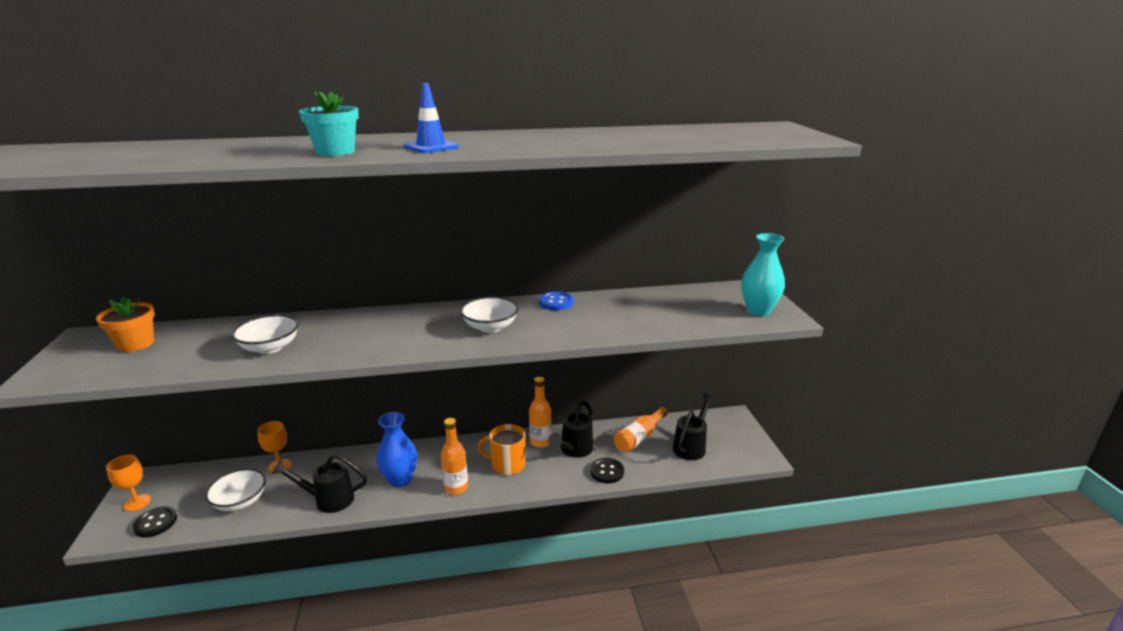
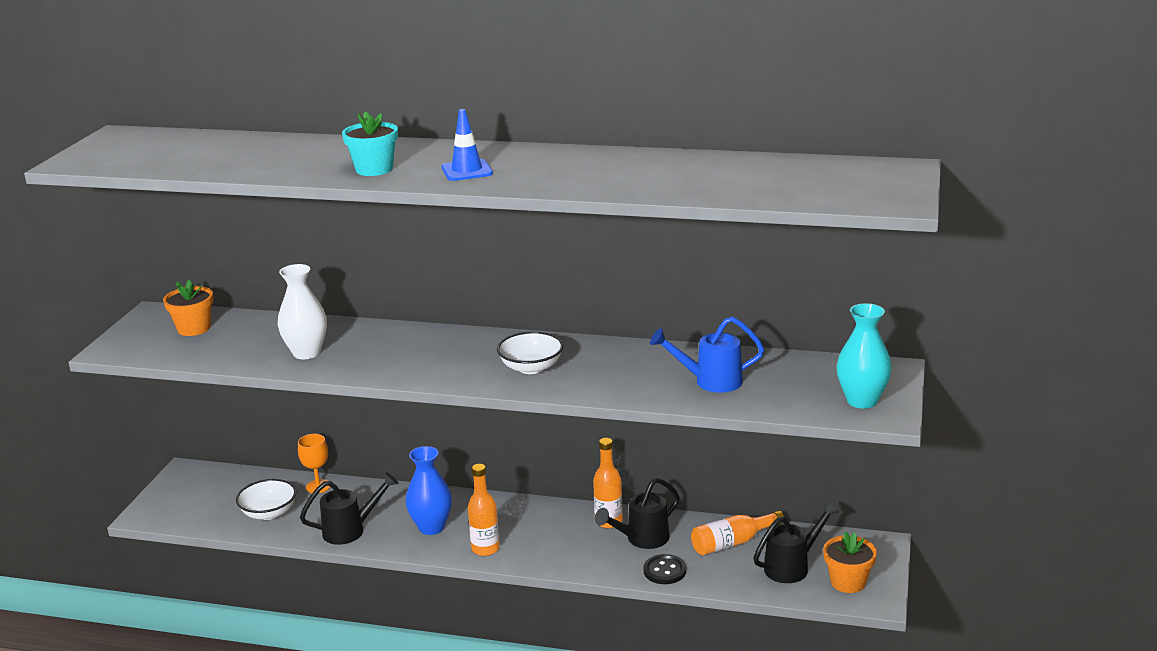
camera: 25 degrees right, 0 degrees up
(137, 503) = (178, 492): orange goblet -> none
(155, 523) = (189, 515): black button -> none
(270, 347) = (306, 353): white bowl -> white vase
(327, 499) = (351, 530): black watering can -> black watering can turned 135 degrees clockwise
(507, 464) = (554, 537): orange mug -> none
(556, 302) = (626, 350): blue button -> none
(640, 315) = (710, 381): none -> blue watering can
(735, 448) = (848, 582): none -> orange flower pot

